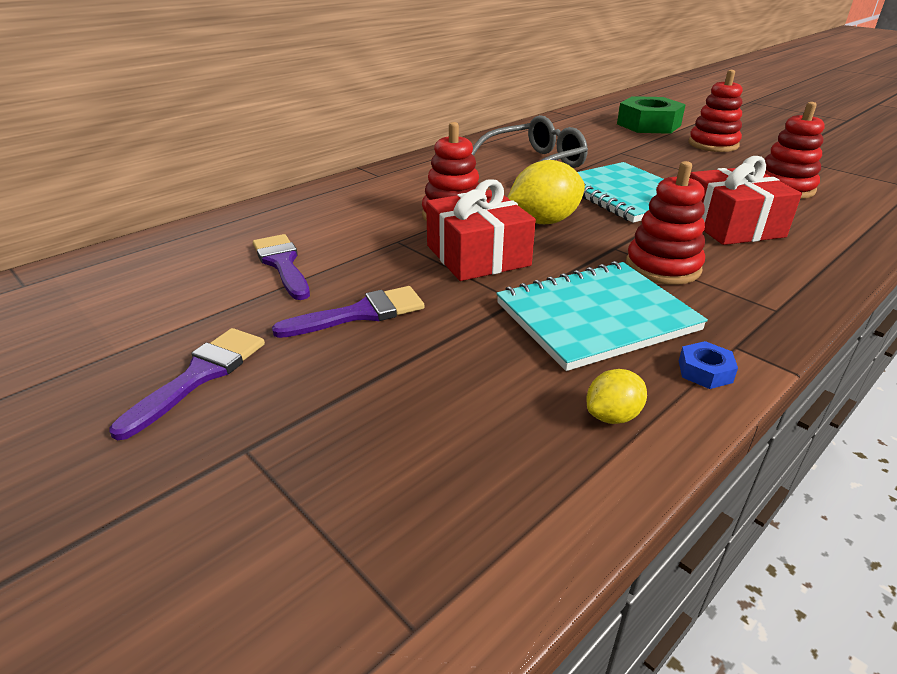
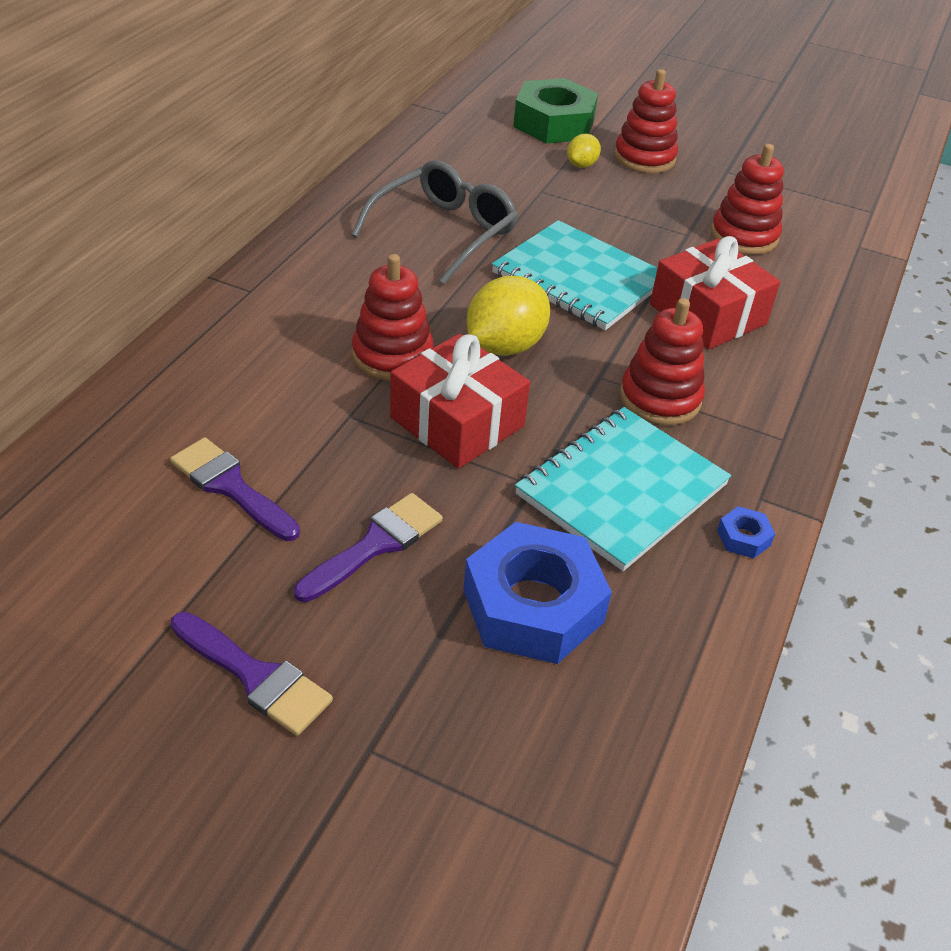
camera: 25 degrees left, 10 degrees up
(200, 375) = (255, 676): purple brush -> purple brush turned 120 degrees clockwise
(466, 379) = (533, 605): none -> blue nut
(612, 416) = (683, 613): yellow lemon -> yellow lemon (581, 165)

